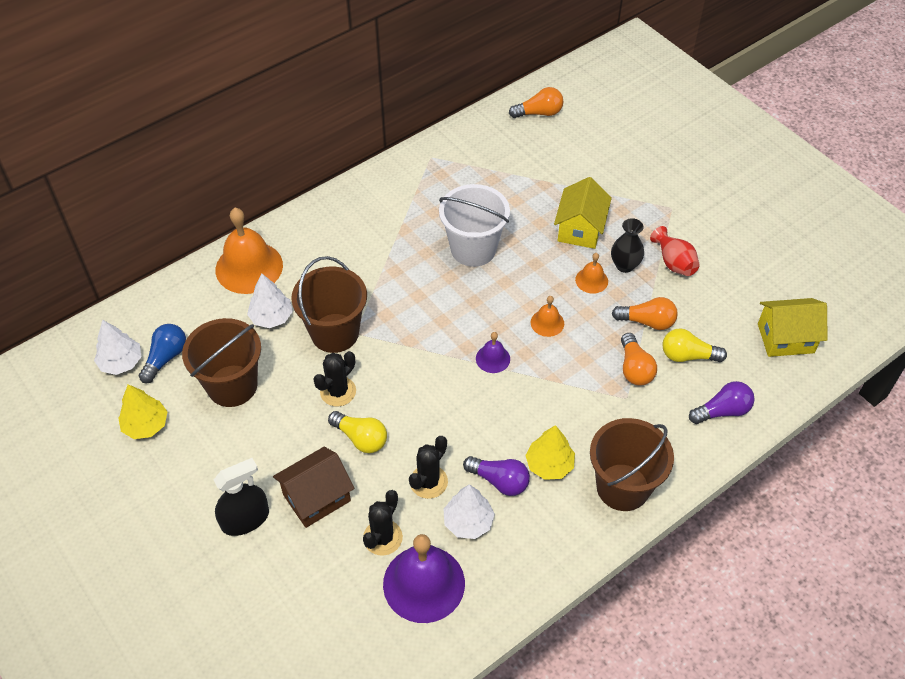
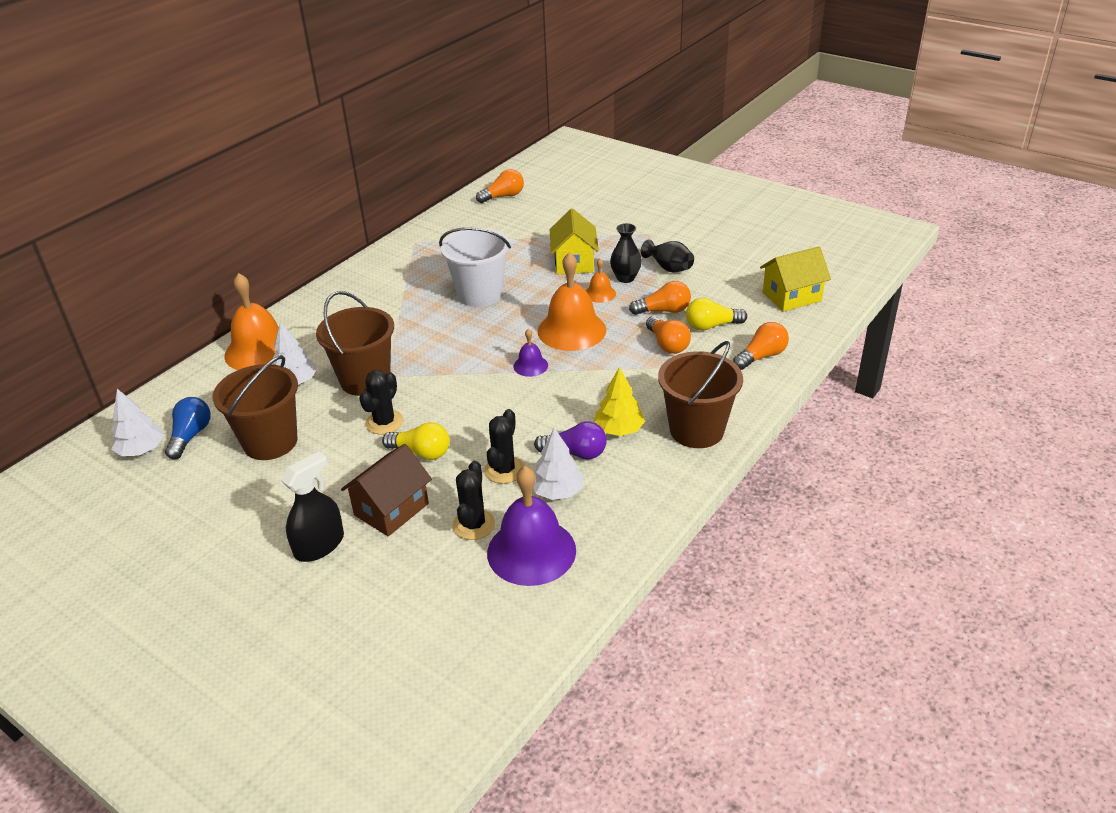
camera: 15 degrees left, 15 degrees down
(146, 425) = (184, 494): yellow tree -> none
(547, 323) = (571, 330): orange bell -> orange bell, size x2.06
(674, 262) = (669, 268): red vase -> black vase
(722, 411) = (761, 356): purple light bulb -> orange light bulb

